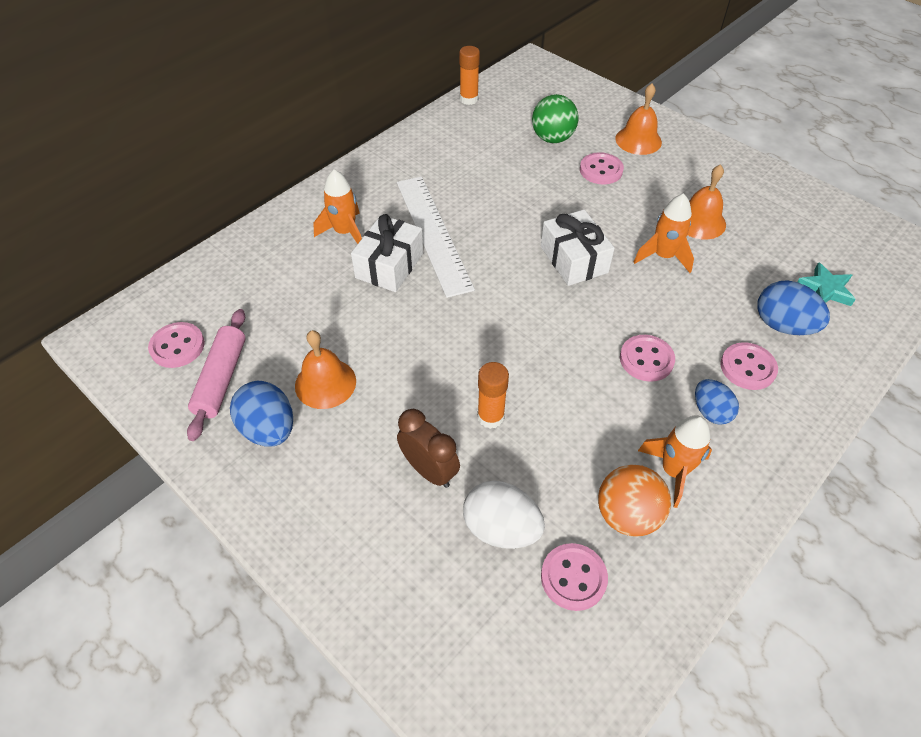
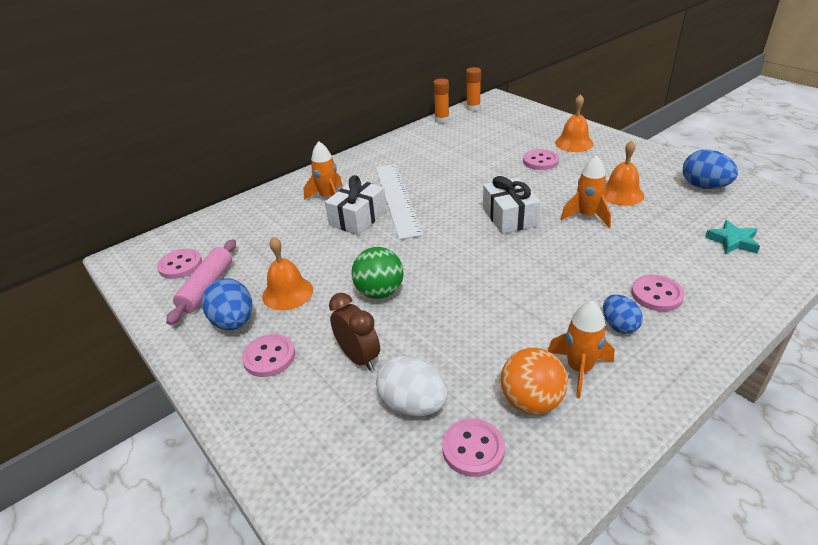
camera: 10 degrees right, 15 degrees down
(490, 417) = (419, 321): orange glue stick -> orange glue stick (473, 108)
(552, 138) = (503, 142): green ball -> green ball (380, 292)
(646, 359) = (563, 286): pink button -> pink button (269, 357)
(782, 325) = (691, 265): blue egg -> blue egg (704, 186)

